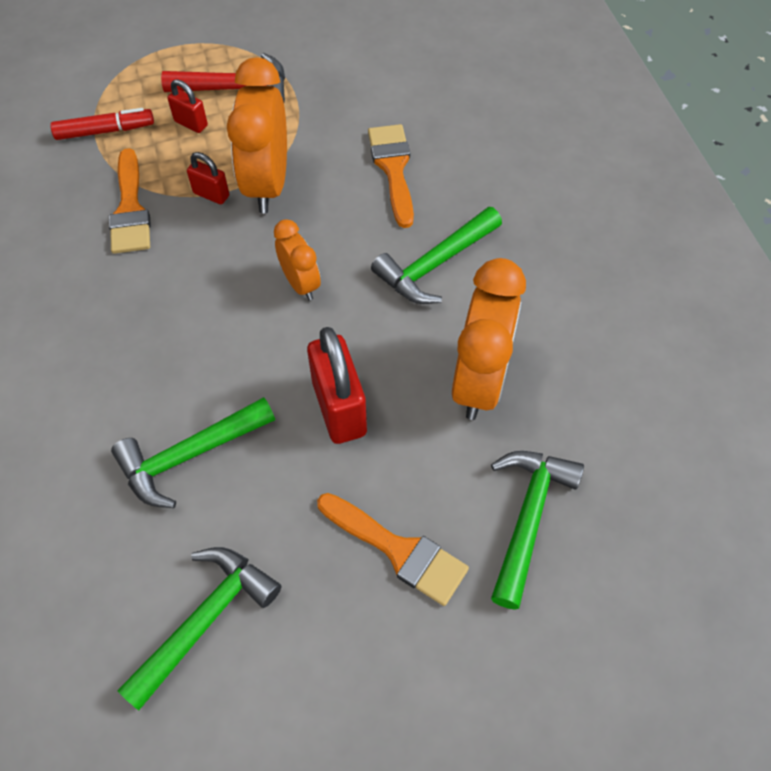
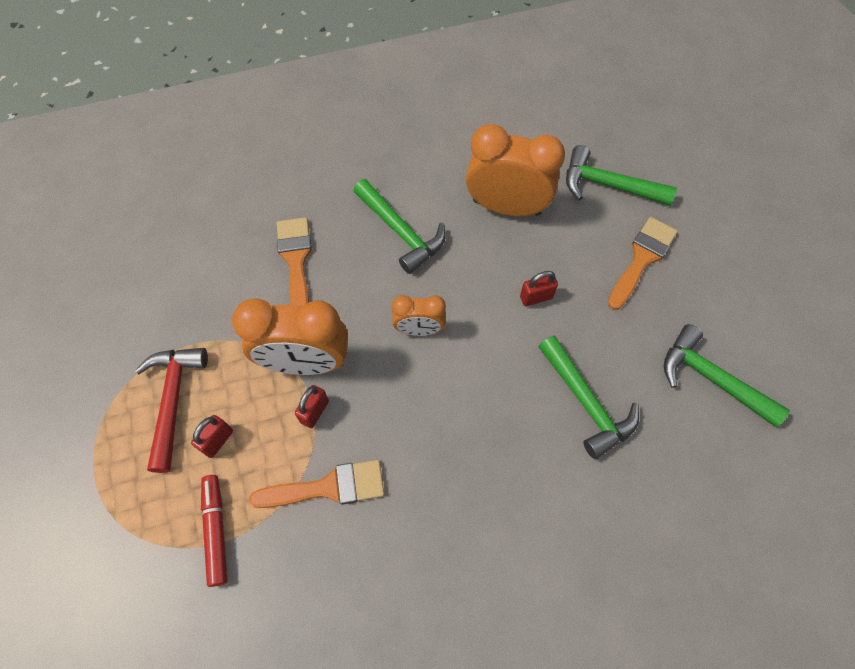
camera: 90 degrees left, 5 degrees up
(300, 283) = (419, 329): orange clock -> orange clock turned 150 degrees counterclockwise
(339, 408) = (536, 297): red padlock -> red padlock, size x0.52
(393, 168) = (296, 260): orange brush -> orange brush turned 90 degrees clockwise

